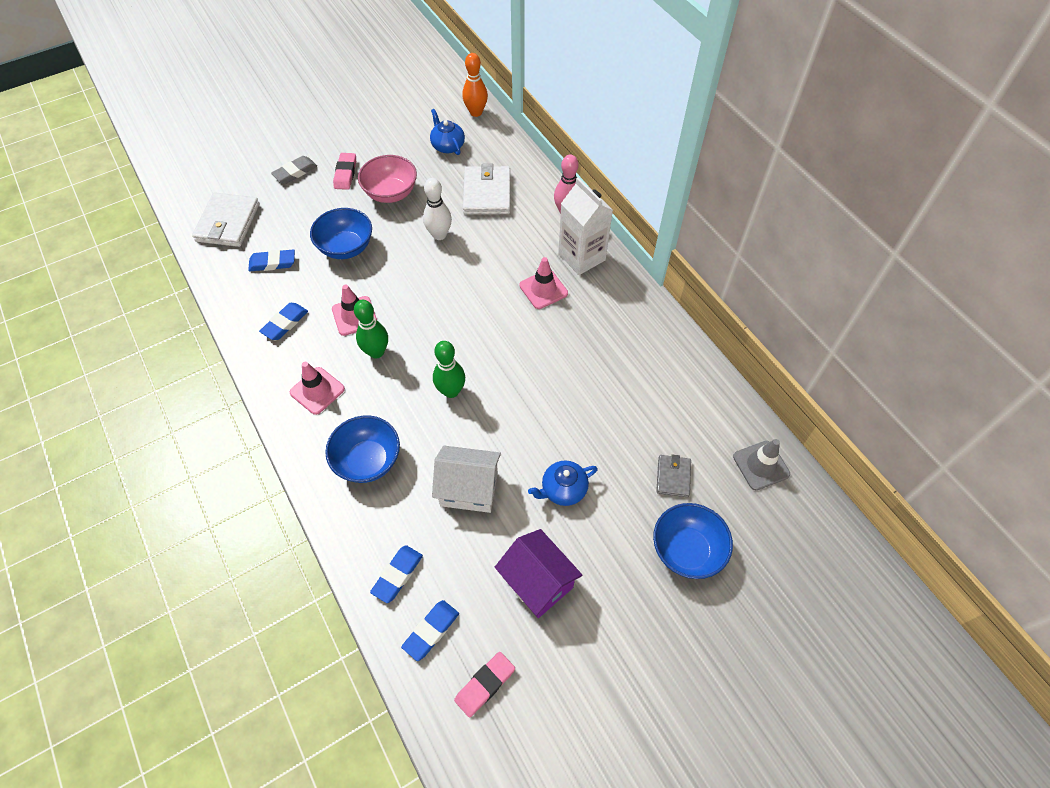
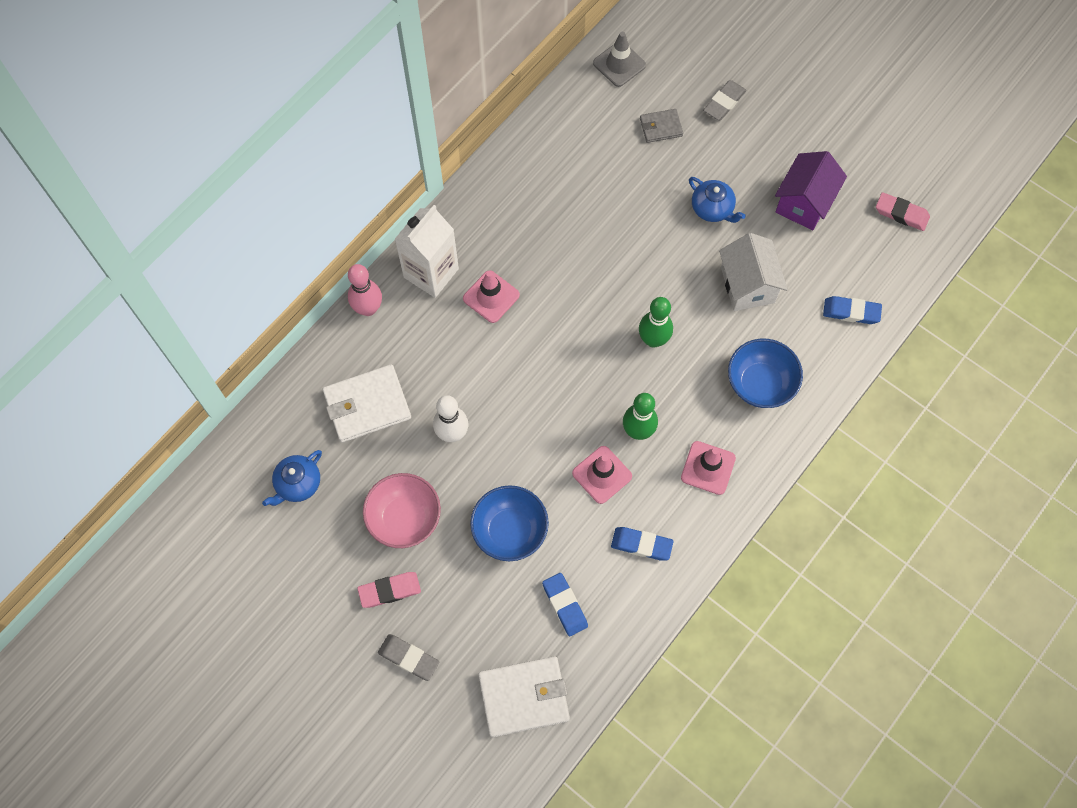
camera: 110 degrees left, 10 degrees up
(431, 631) = (882, 267): blue eraser -> none
(476, 112) = (222, 473): orange bowling pin -> none
(686, 550) = (724, 102): blue bowl -> grey eraser

